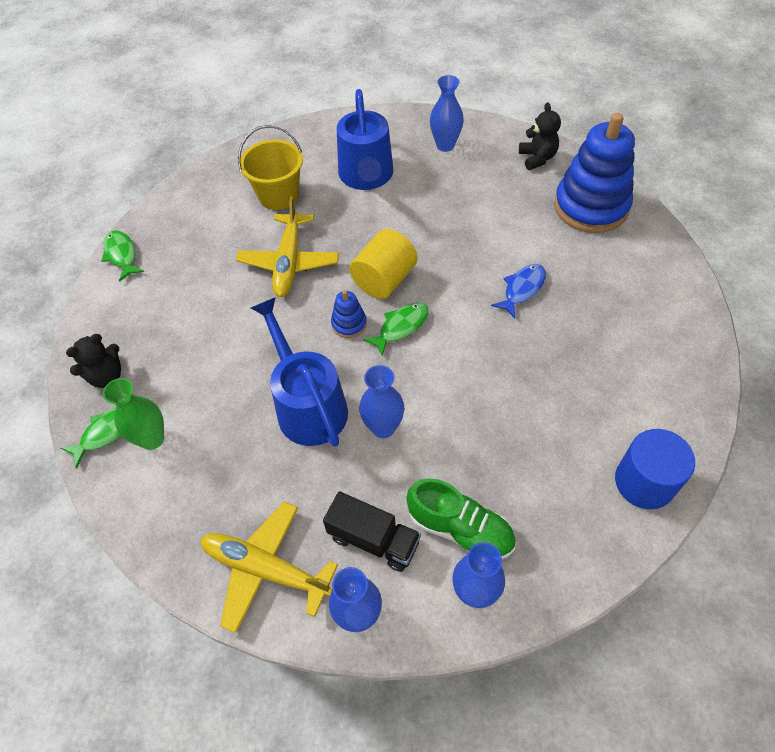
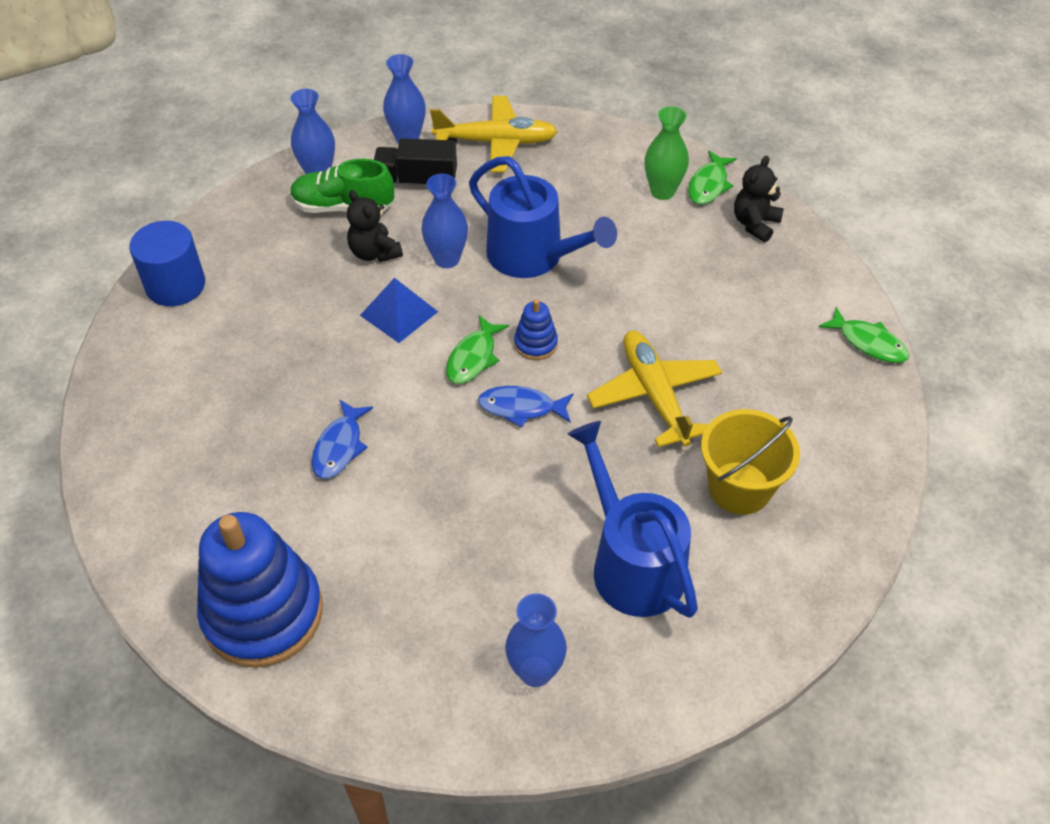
camera: 155 degrees right, 5 degrees down
(384, 280) = (521, 408): yellow cylinder -> blue fish
(445, 384) = (399, 313): none -> blue pyramid
(537, 158) = (368, 692): black teddy bear -> black teddy bear (374, 253)

